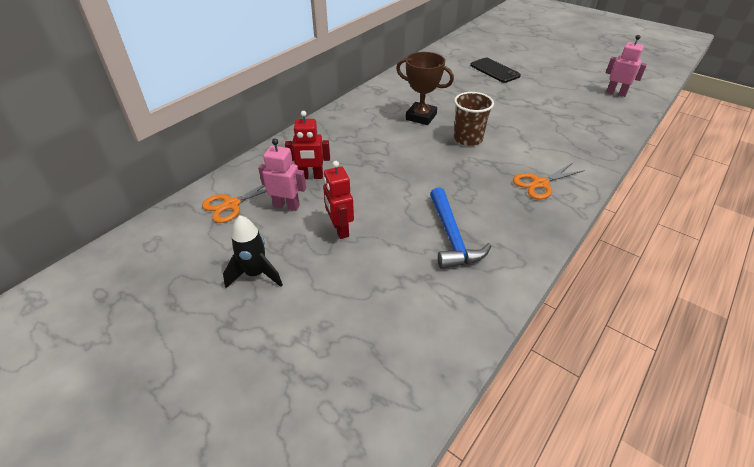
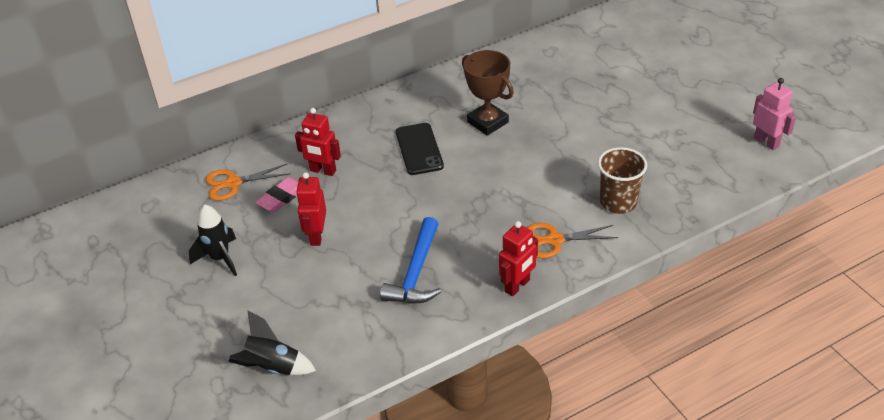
camera: 25 degrees right, 0 degrees up
(286, 206) = (282, 198): pink robot -> pink eraser
(378, 370) = (272, 368): none -> black rocket
(468, 139) = (519, 165): brown cup -> brown cup (618, 202)
(494, 70) = (632, 72): black phone -> black phone (419, 149)
(543, 225) = (517, 286): none -> red robot

